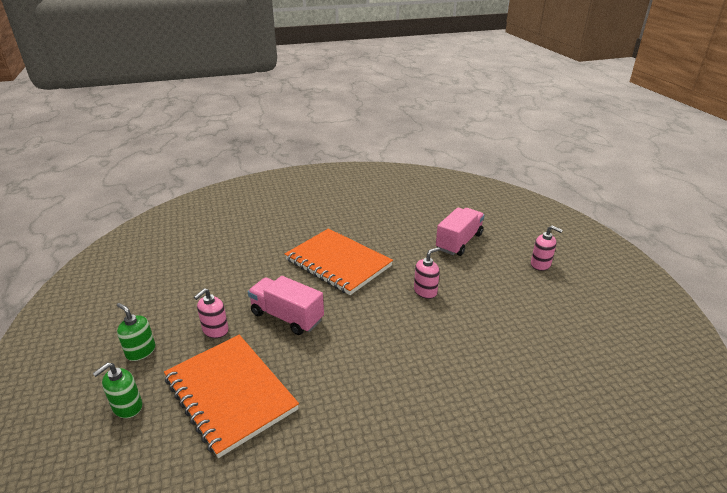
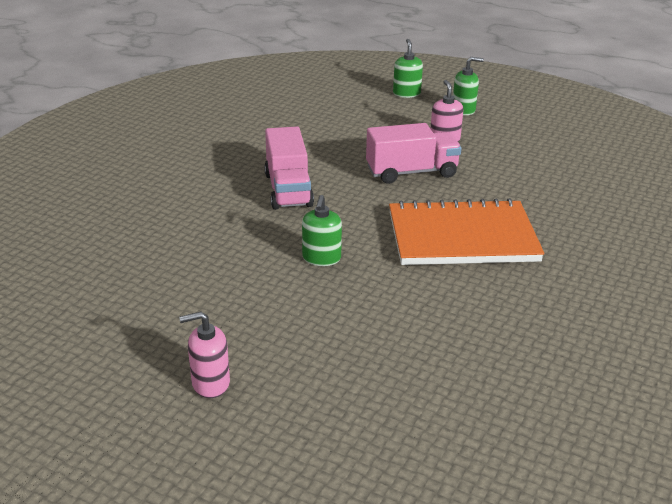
camera: 135 degrees right, 0 degrees up
(230, 394) = (359, 122): orange notebook -> none
(425, 291) = (321, 258): pink soap dispenser -> green soap dispenser
(459, 242) = (369, 354): pink truck -> pink truck (288, 190)

